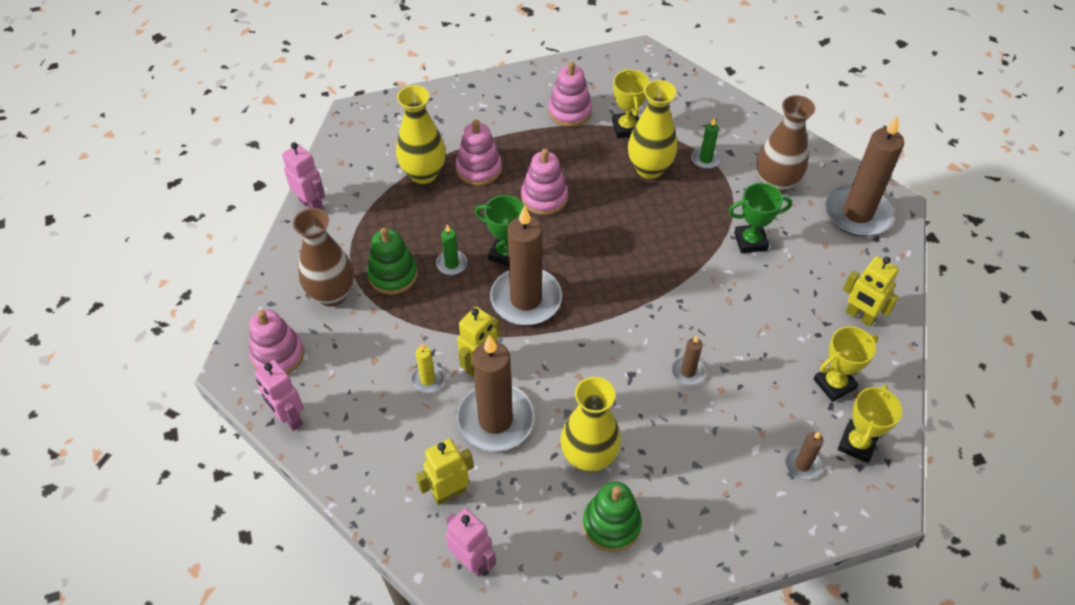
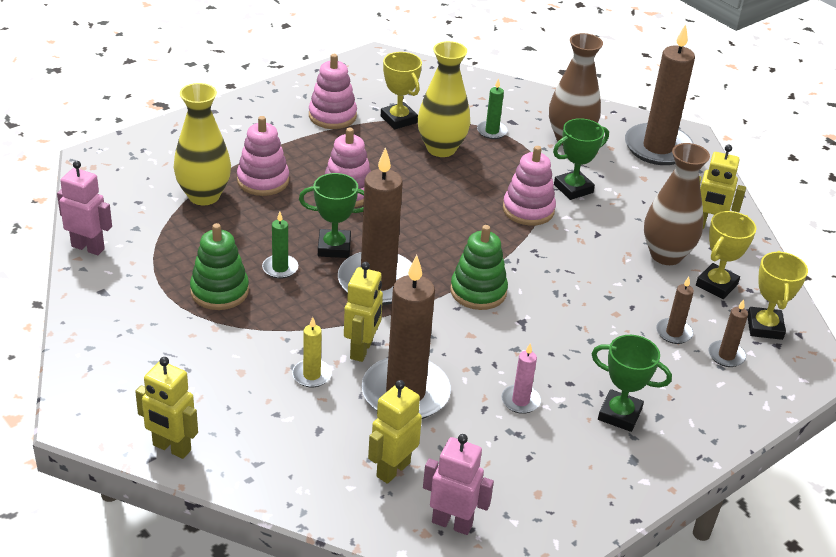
camera: 25 degrees left, 15 degrees down
(278, 355) = (125, 393): pink stacking toy -> pink stacking toy (528, 210)
(289, 418) = (171, 448): pink robot -> yellow robot
(332, 294) = (158, 323): brown vase -> brown vase (666, 255)
(589, 457) = (520, 401): yellow vase -> pink candle
(611, 524) = (576, 452): green stacking toy -> green stacking toy (478, 291)
(669, 498) = (619, 414): none -> green trophy
(688, 372) = (576, 306): brown candle -> brown candle (674, 333)

